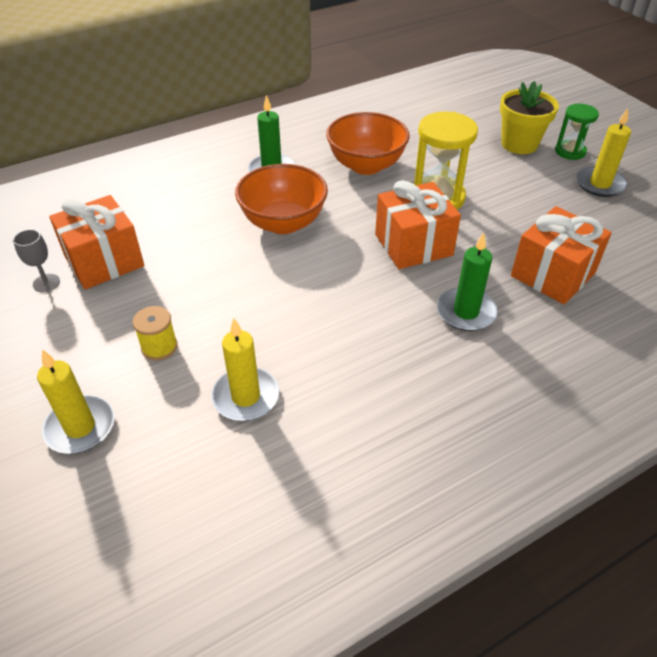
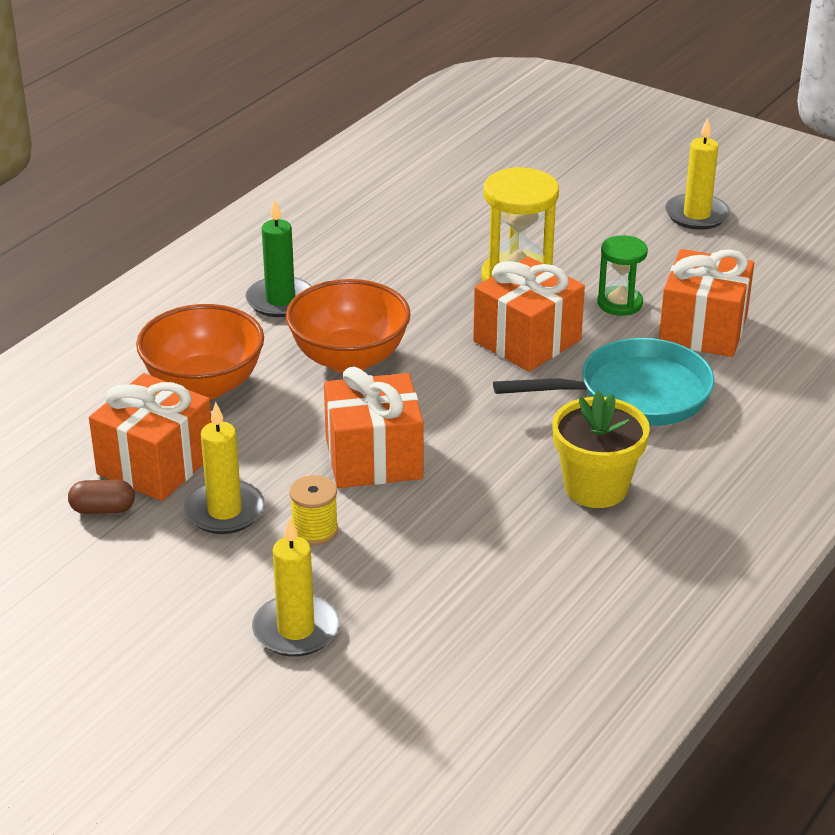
camera: 25 degrees left, 10 degrees down
(46, 283) = (103, 509): grey goblet -> brown capsule
(242, 303) = (373, 458): none -> orange gift
(246, 397) = (457, 545): yellow candle -> yellow candle (224, 511)
(366, 165) = (399, 263): orange bowl -> orange bowl (204, 385)
(466, 312) = (634, 394): green candle -> turquoise pan
(519, 144) = (573, 189): yellow flower pot -> yellow flower pot (596, 488)
(570, 151) = (639, 183): green hourglass -> green hourglass (620, 303)

